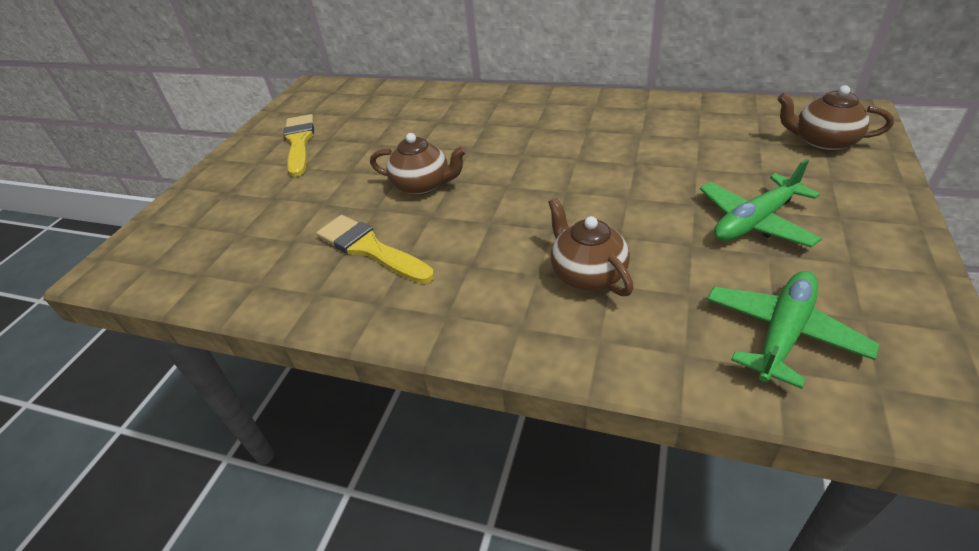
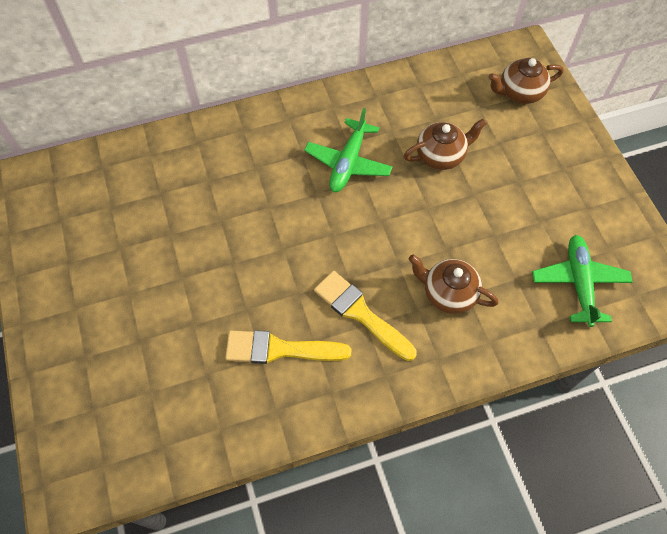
camera: 40 degrees left, 20 degrees up
(299, 142) = (93, 265): yellow brush -> yellow brush (361, 313)
(423, 185) = (263, 265): brown teapot -> brown teapot (441, 156)
(754, 221) = (519, 195): green plane -> green plane (348, 162)

